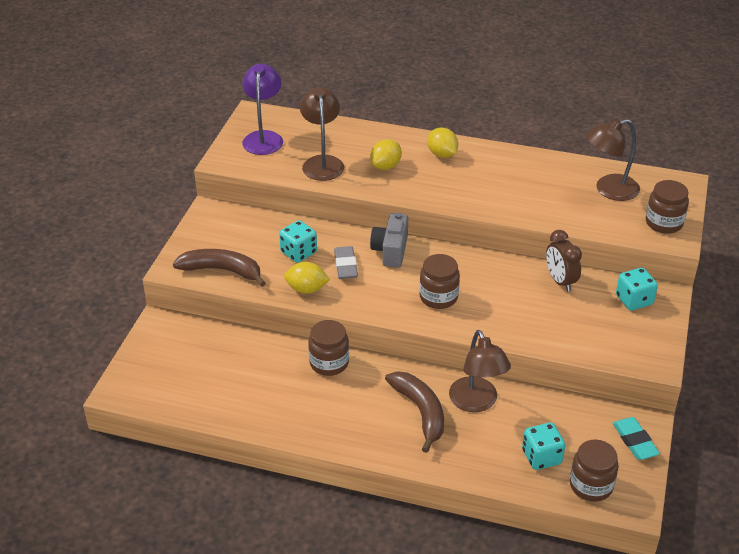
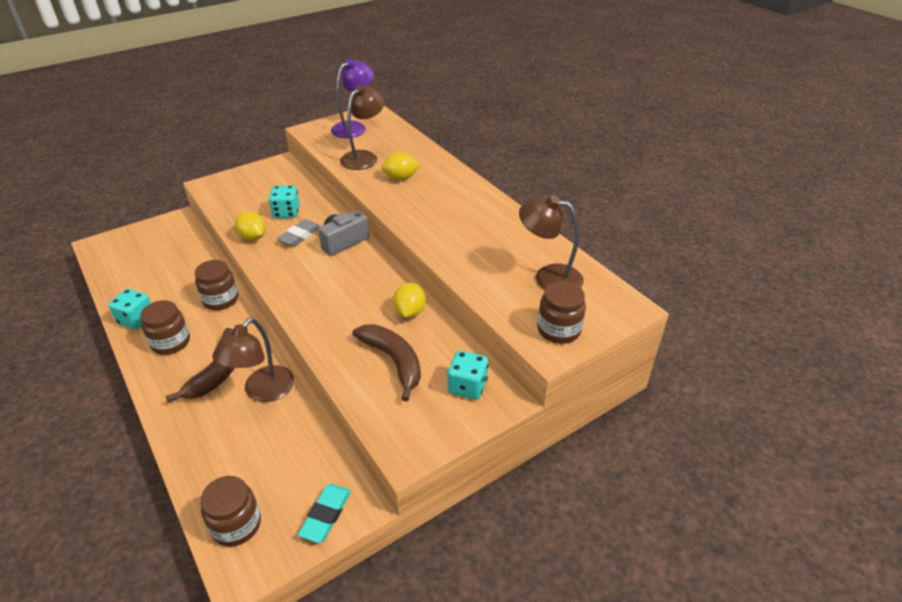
camera: 40 degrees right, 0 degrees up
(222, 270) = (228, 200): brown banana -> brown banana (394, 361)
(438, 297) = (323, 291): brown jar -> brown jar (171, 342)
(442, 154) = (453, 188): yellow lemon -> yellow lemon (410, 312)
(541, 457) = (239, 469): turquoise dice -> turquoise dice (136, 319)
(560, 281) = (429, 333): brown clock -> none

